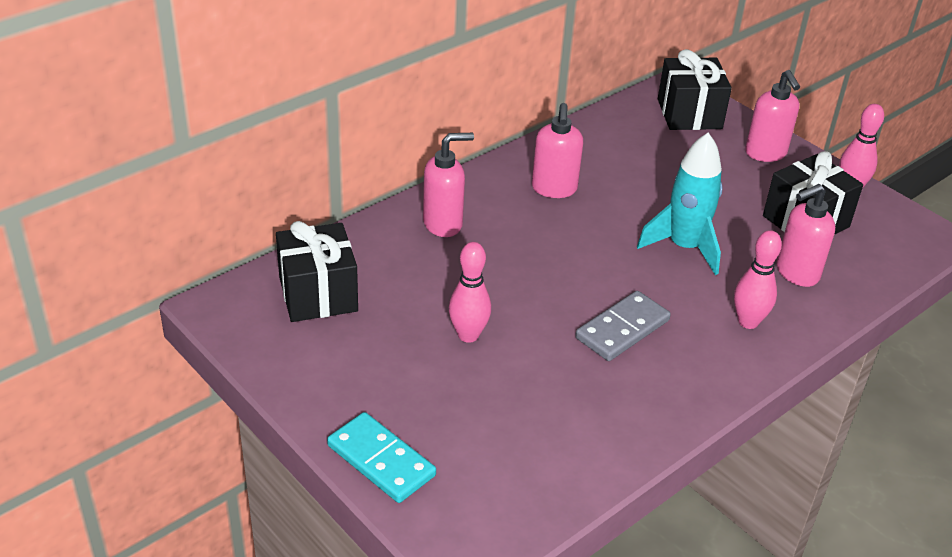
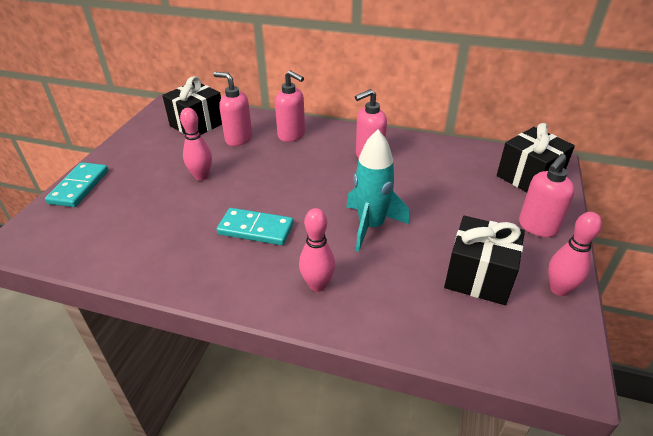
camera: 60 degrees right, 0 degrees up
(622, 329) = (256, 229): grey domino -> turquoise domino
(796, 273) = (405, 292): pink soap dispenser -> pink soap dispenser (238, 139)

